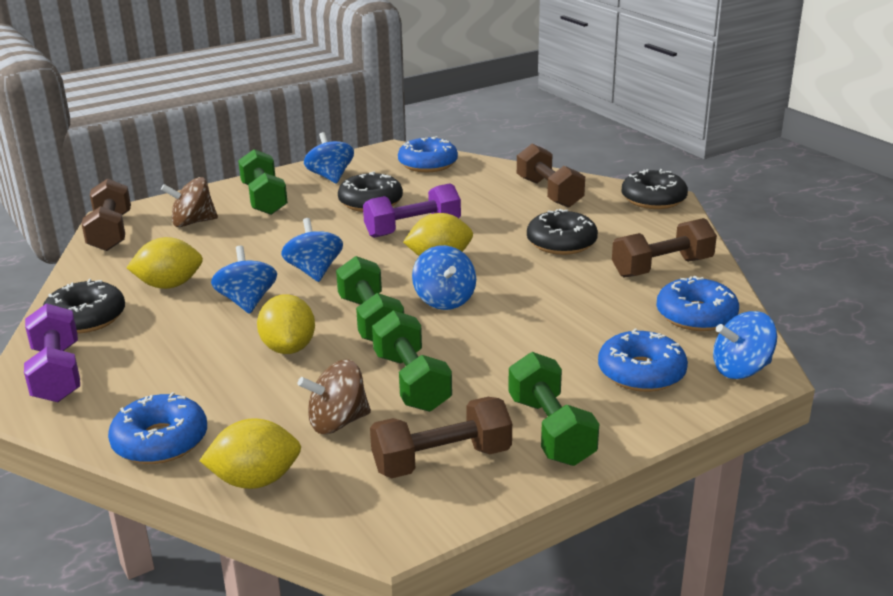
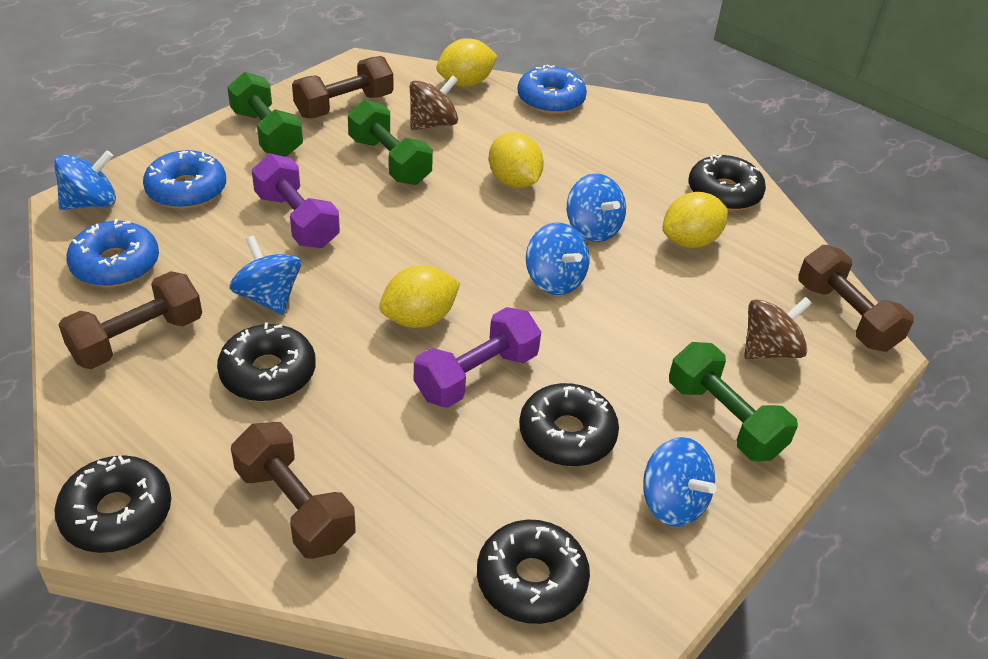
camera: 160 degrees right, 15 degrees up
(57, 373) = (682, 139): purple dumbbell -> purple dumbbell (296, 220)
(371, 320) = (456, 220): green dumbbell -> none
(428, 164) = (531, 580): blue donut -> black donut
(444, 300) = (391, 254): blue spinning top -> blue spinning top (268, 297)

